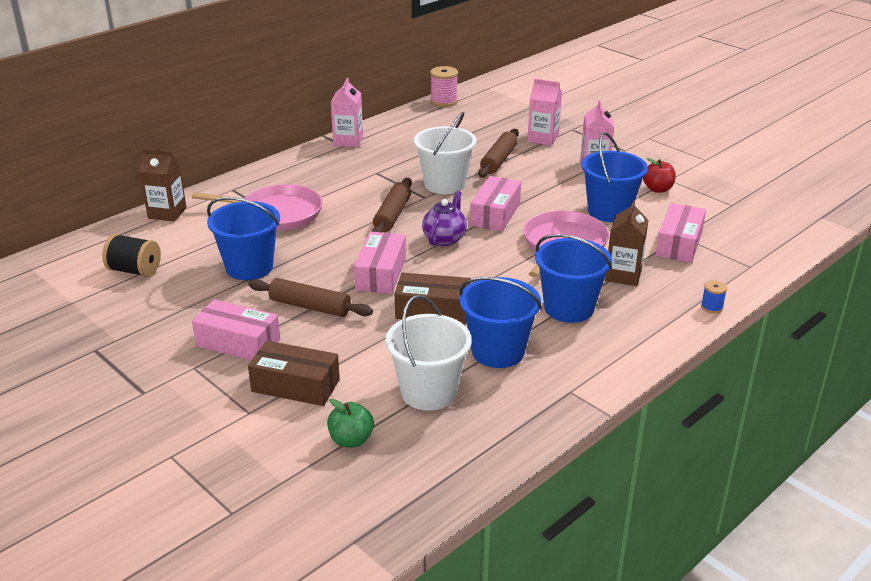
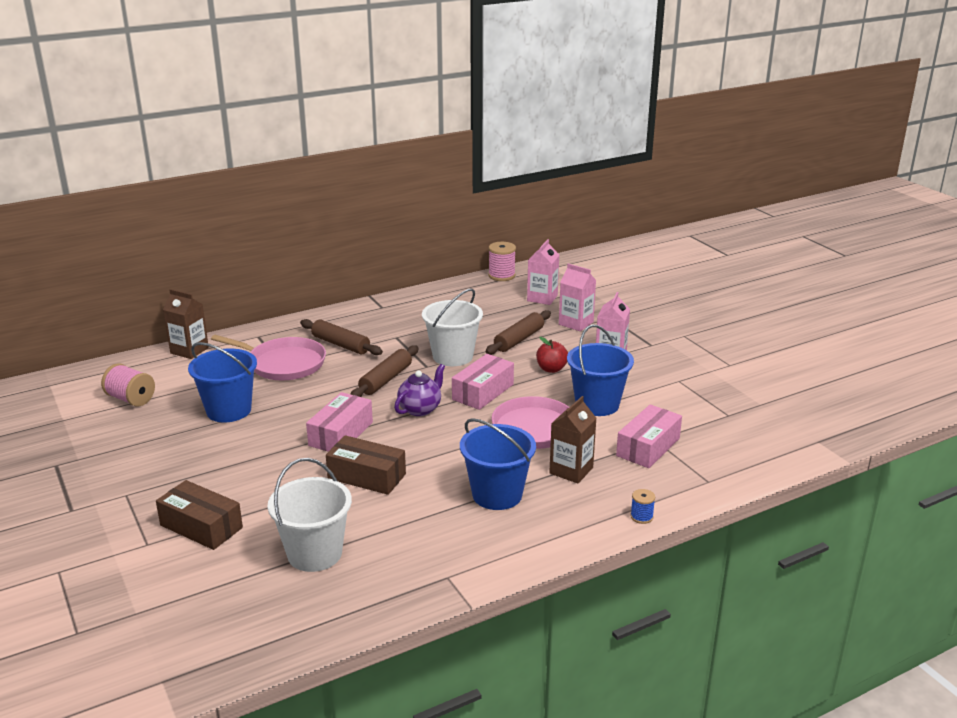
camera: 15 degrees right, 5 degrees down
(134, 270) = (130, 399): black spool -> pink spool
(238, 343) = (176, 478): pink box -> none
(310, 306) = (259, 455): brown rolling pin -> brown rolling pin (341, 344)
(348, 141) = (389, 303): pink carton -> pink carton (542, 298)
(351, 440) = (218, 586): green apple -> none
(498, 351) = (402, 526): blue bucket -> none
(657, 189) = (660, 389): red apple -> red apple (551, 369)

